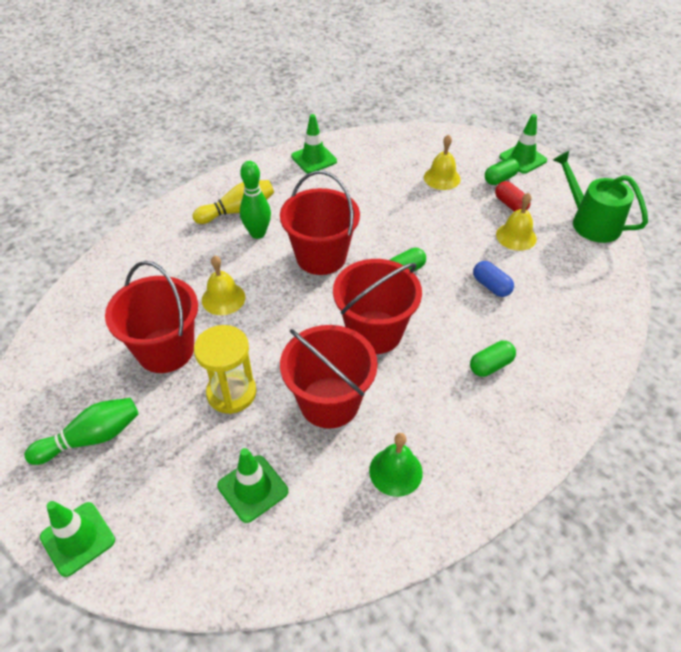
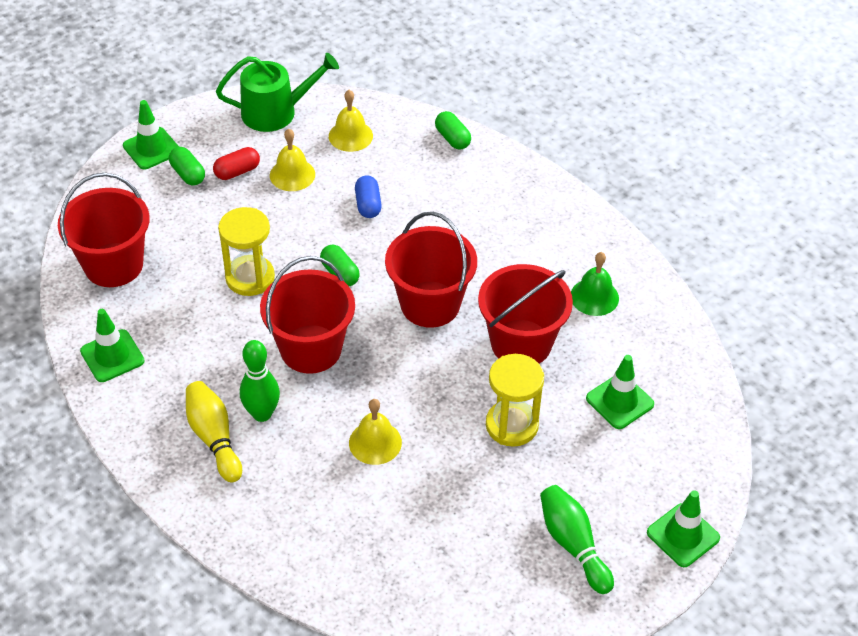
camera: 90 degrees left, 0 degrees up
(165, 350) = (453, 492): red bucket -> red bucket (113, 265)
(394, 219) = (250, 278): none -> yellow hourglass
(442, 178) = (177, 227): yellow bell -> yellow bell (350, 136)
(490, 365) = (474, 218): green capsule -> green capsule (452, 138)
(491, 286) = (368, 205): blue capsule -> blue capsule turned 60 degrees counterclockwise
(591, 222) = (275, 112): green watering can -> green watering can turned 150 degrees counterclockwise

